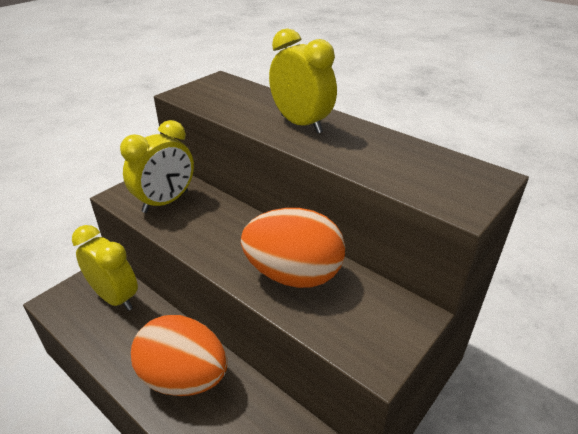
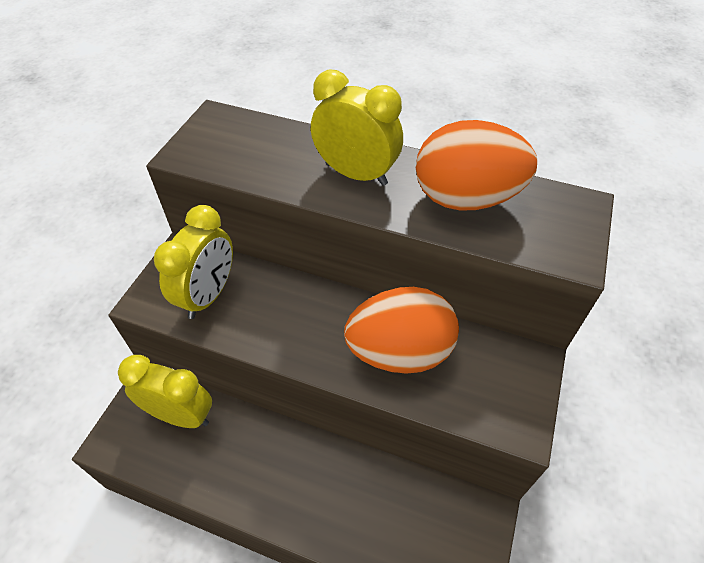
camera: 20 degrees left, 15 degrees up
(184, 378) = (307, 482): orange egg -> orange egg (466, 198)

